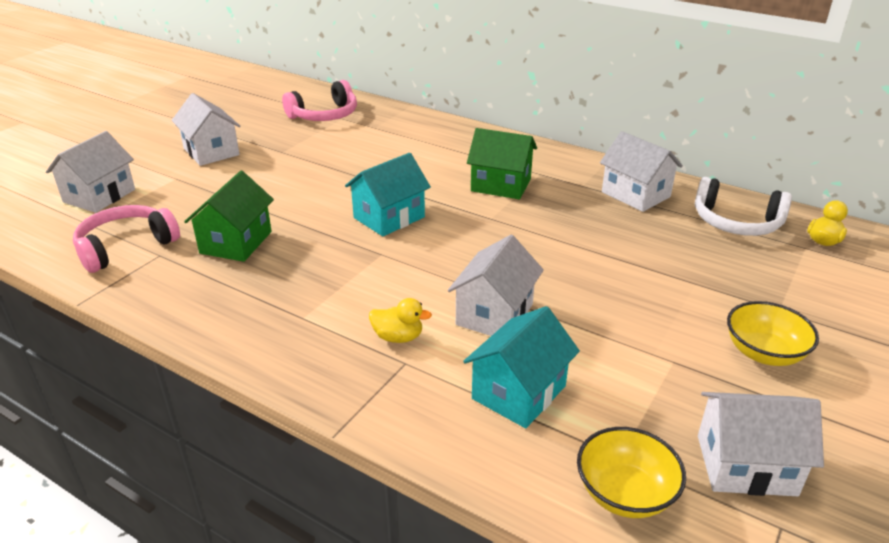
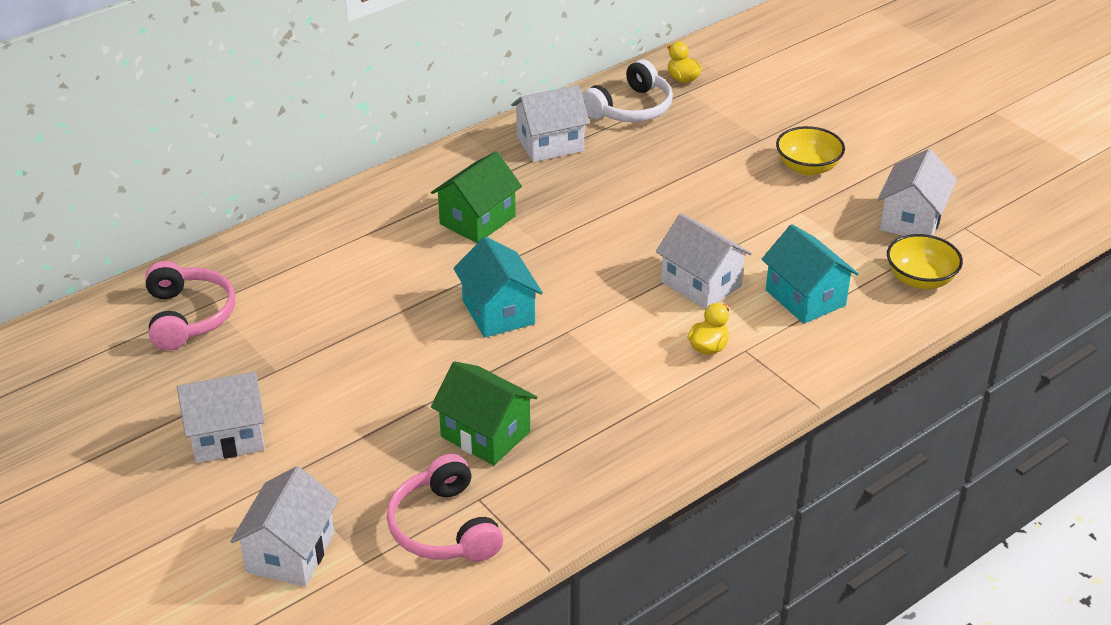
camera: 70 degrees left, 5 degrees up
(99, 196) = (290, 552): white house -> white house turned 60 degrees clockwise

